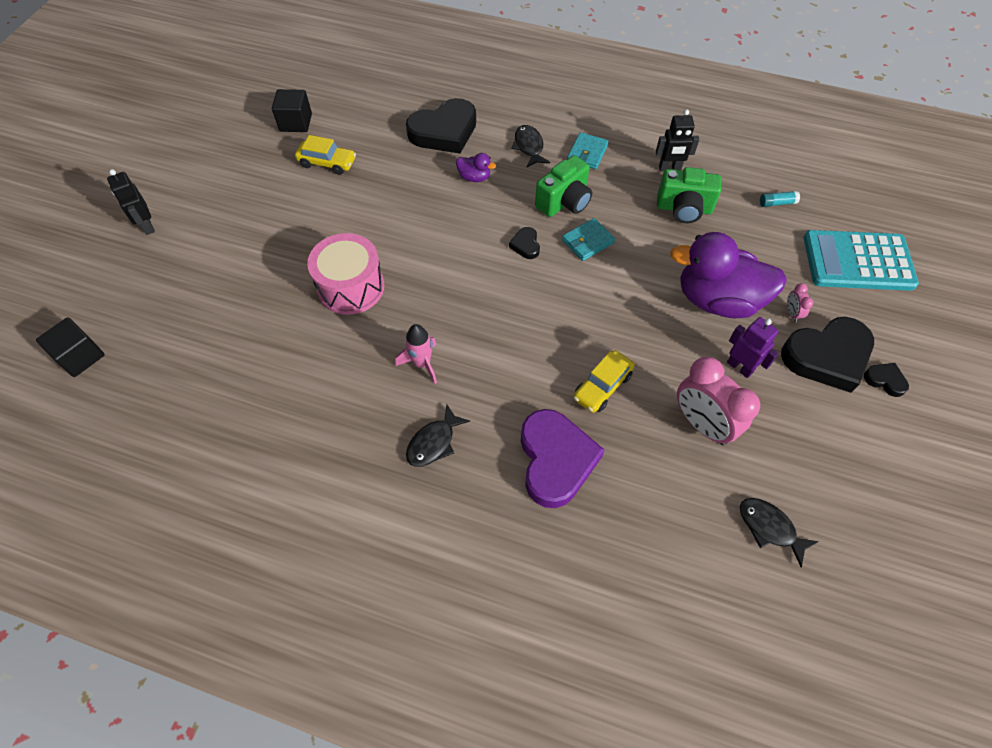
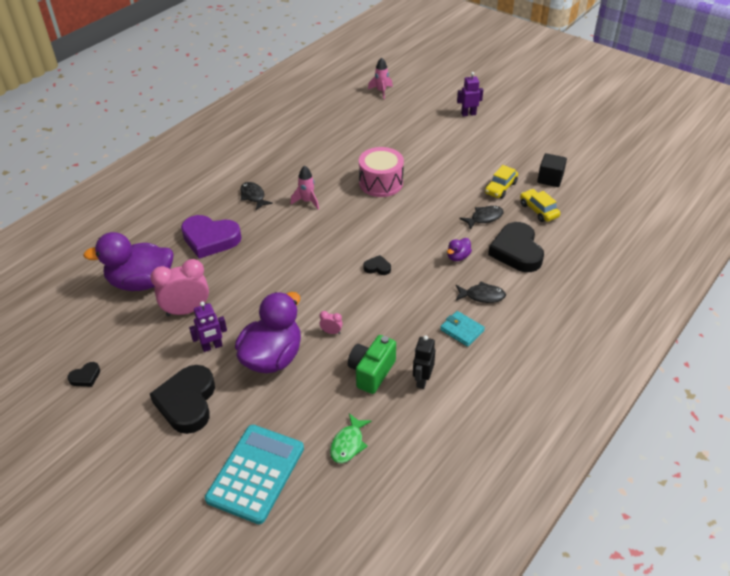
camera: 110 degrees right, 15 degrees down
(80, 356) = (381, 91): black cube -> pink rocket
(147, 226) = (468, 114): black robot -> purple robot
(564, 202) = (411, 300): green camera -> none
(587, 241) = (365, 301): turquoise wallet -> none
(602, 386) = (243, 272): yellow car -> yellow car (538, 210)
(686, 513) = (141, 282): none -> purple duck
(769, 528) = (105, 315): black fish -> black fish (484, 218)
(777, 203) = (348, 444): turquoise glue stick -> green fish
(792, 313) = (235, 399): pink clock -> pink clock (331, 332)
(885, 380) = (146, 429): black heart -> black heart (85, 377)

